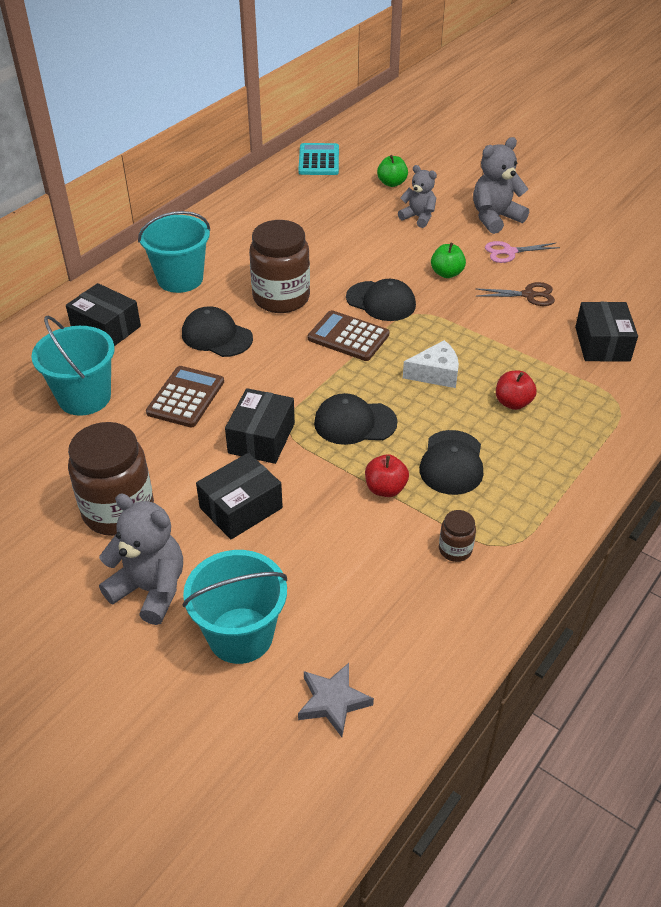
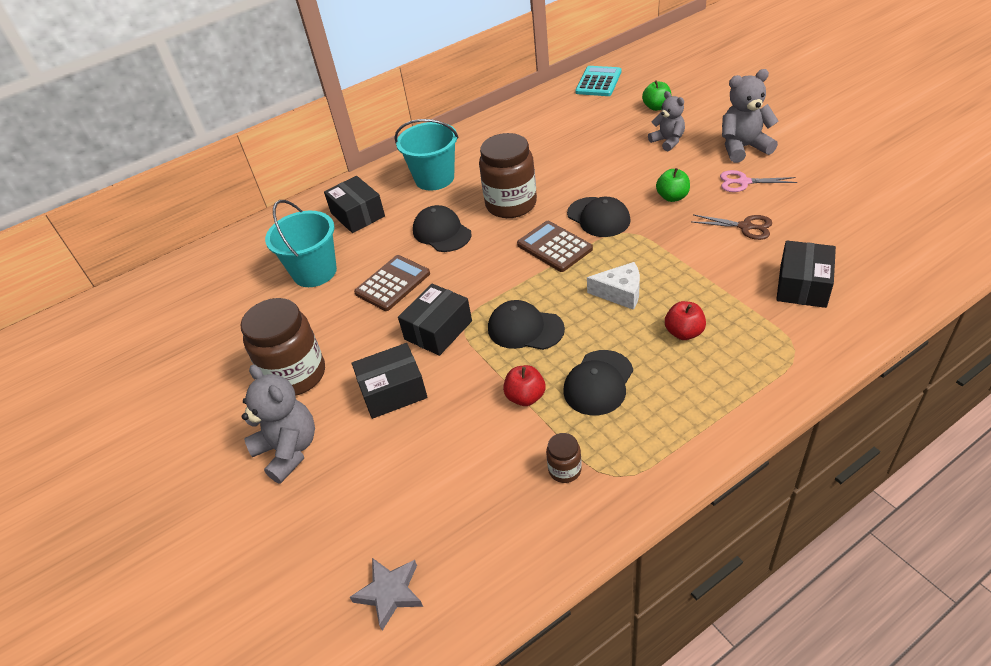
camera: 25 degrees right, 0 degrees up
(240, 635) = (341, 509): turquoise bucket -> none

